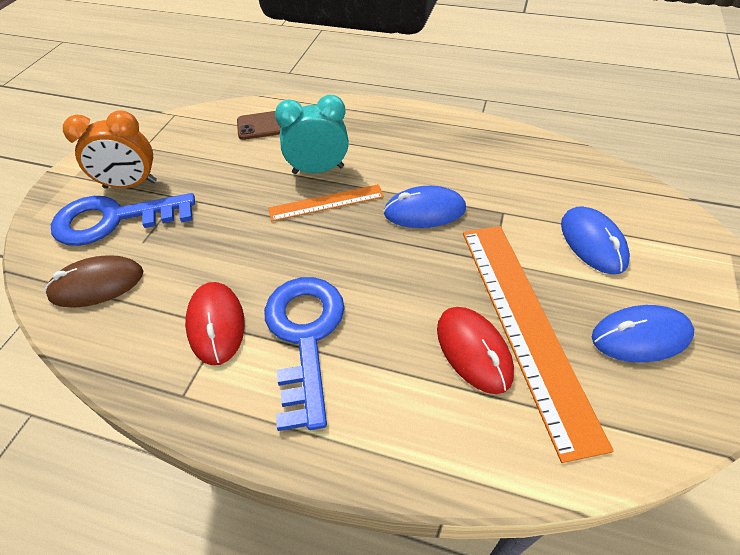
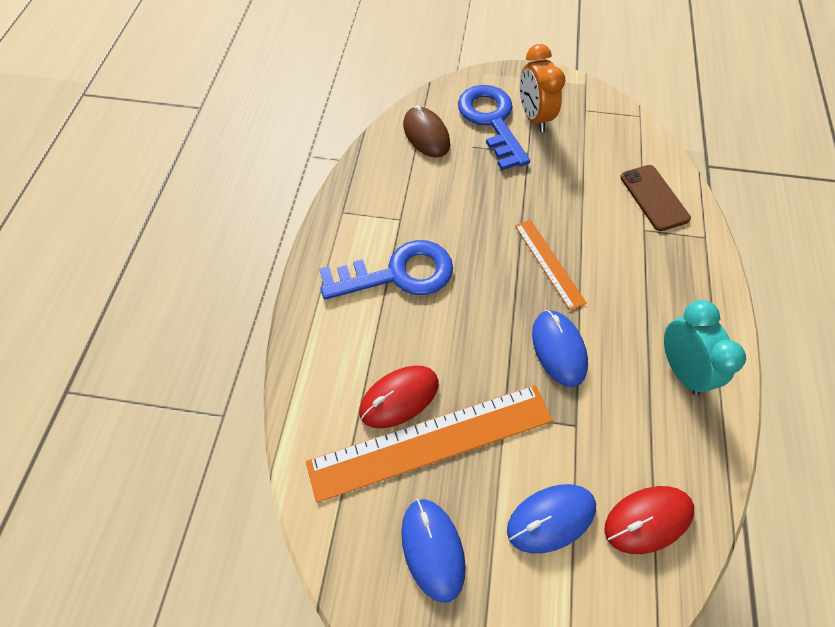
camera: 80 degrees right, 10 degrees up
(216, 324) = (401, 215): red mouse -> red mouse (648, 519)
(318, 170) = (593, 248): turquoise clock -> turquoise clock (681, 369)

